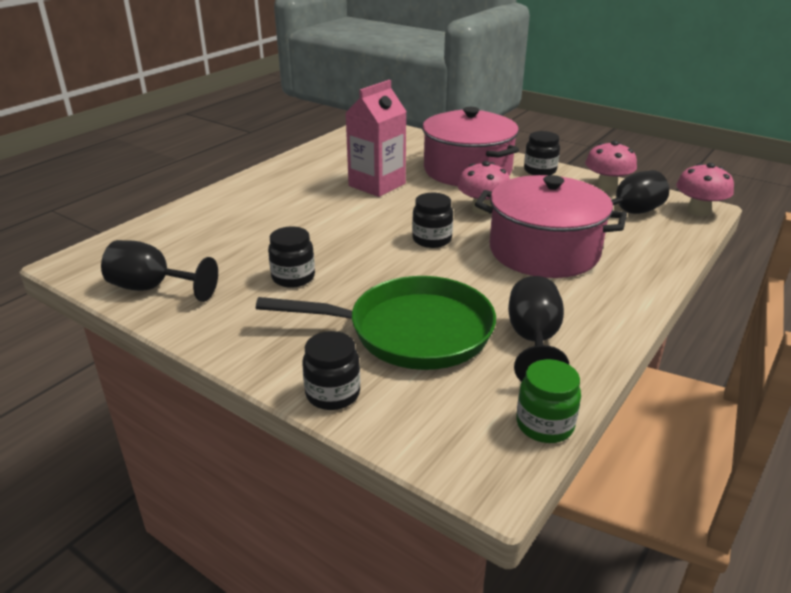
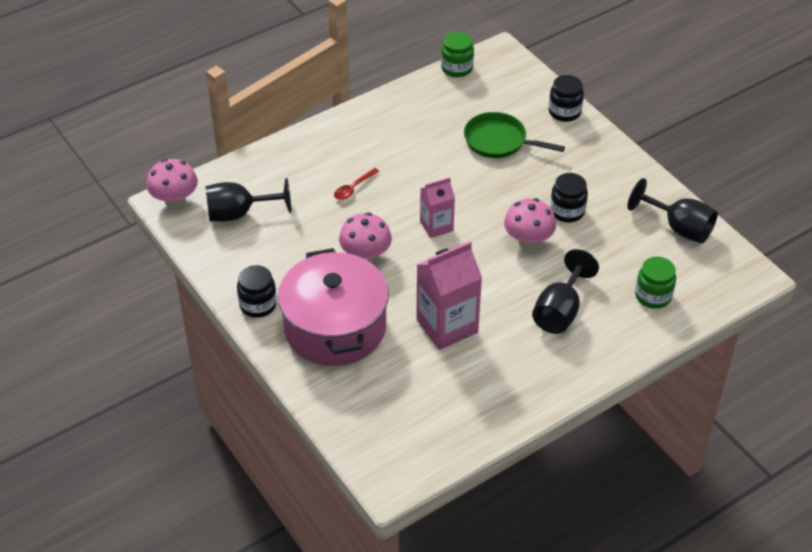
camera: 160 degrees left, 15 degrees up
(187, 231) = (653, 296): none -> green jar
(411, 331) = (499, 141): green pan -> green pan, size x0.63
(432, 239) = (436, 226): black jar -> pink carton
(534, 341) = (425, 115): black goblet -> black goblet (560, 311)
(544, 251) = (353, 188): pink pot -> red spoon
(606, 186) = (217, 258): pink mushroom -> pink mushroom (528, 240)

